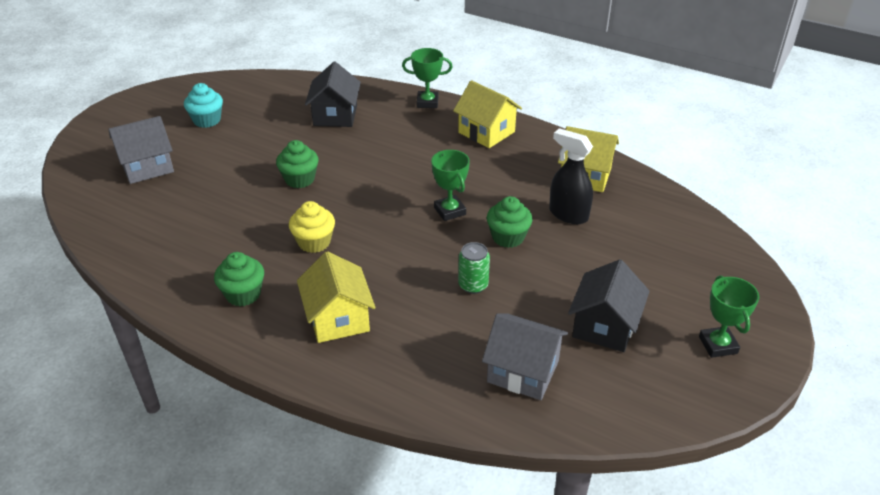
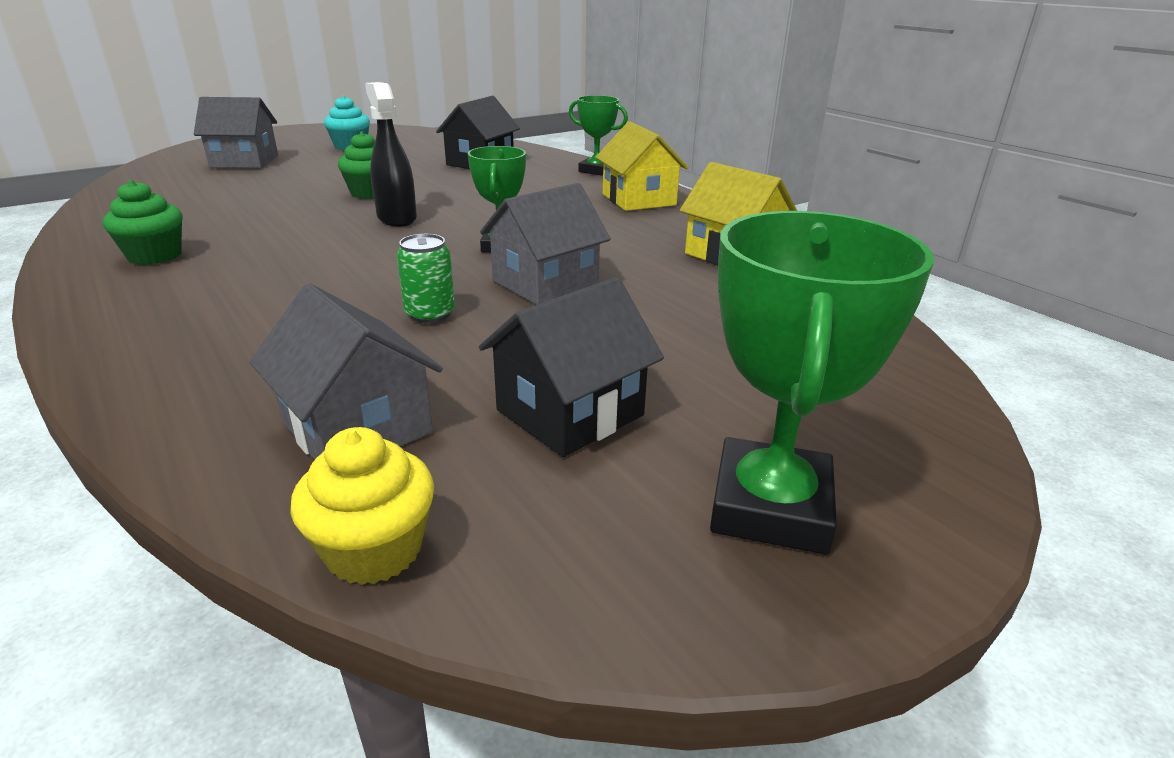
camera: 25 degrees right, 10 degrees down
(314, 242) = (303, 236): yellow cupcake -> yellow cupcake (374, 550)
(338, 318) = (212, 300): yellow house -> none
(508, 237) = (545, 283): green cupcake -> grey house
(568, 214) = (663, 281): black spray bottle -> black spray bottle (397, 218)
(718, 345) = (771, 507): green trophy -> green trophy, size x1.62

